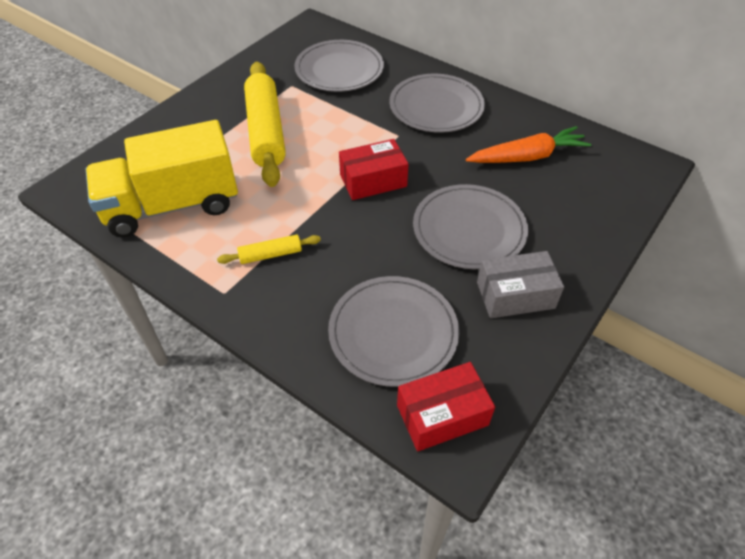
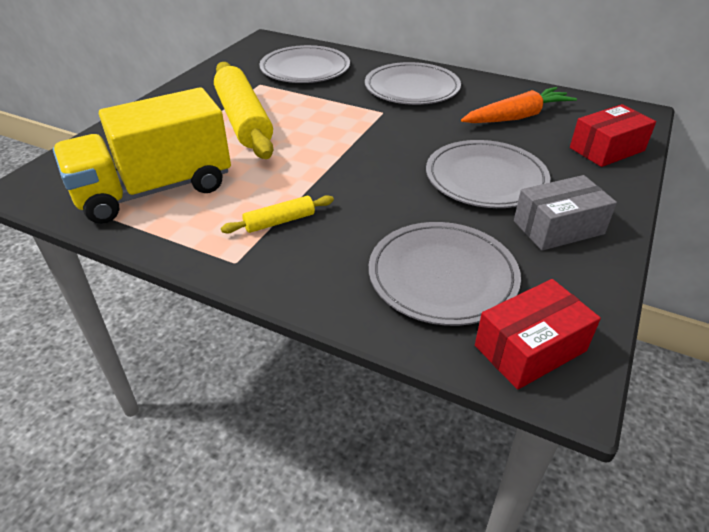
camera: 10 degrees left, 10 degrees down
(373, 180) = (370, 149): red box -> red box (607, 149)

